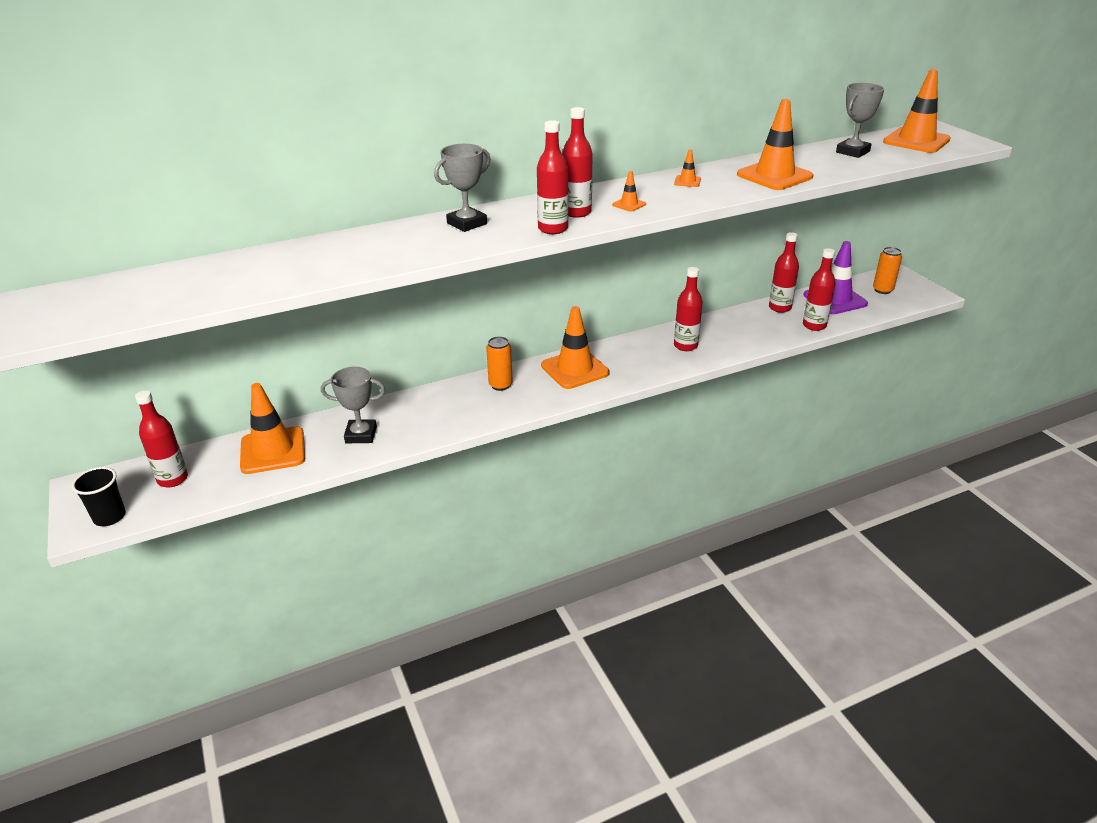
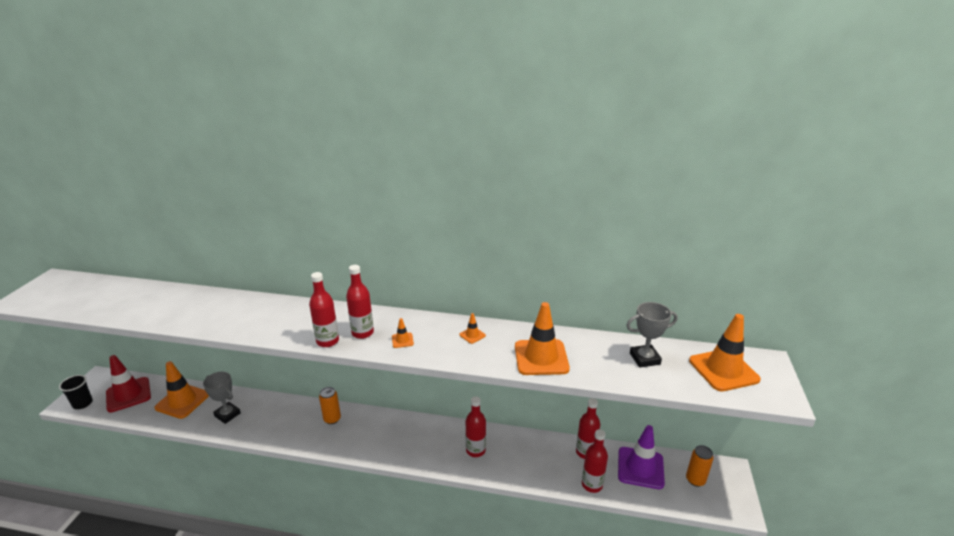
camera: 35 degrees right, 5 degrees down
(173, 479) = (128, 394): red bottle -> red traffic cone
(467, 223) = (294, 314): grey trophy -> none
(575, 369) = (385, 430): orange traffic cone -> none

